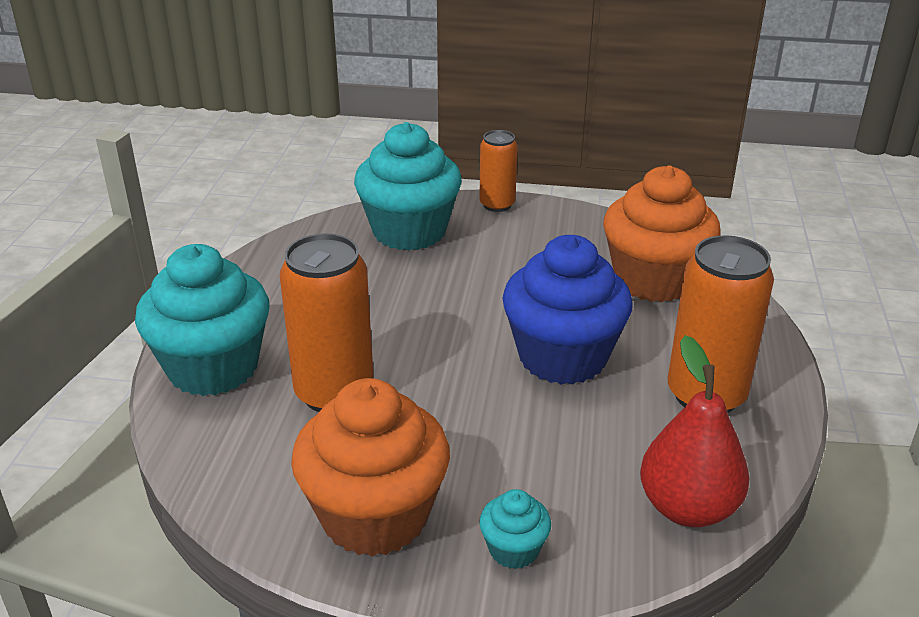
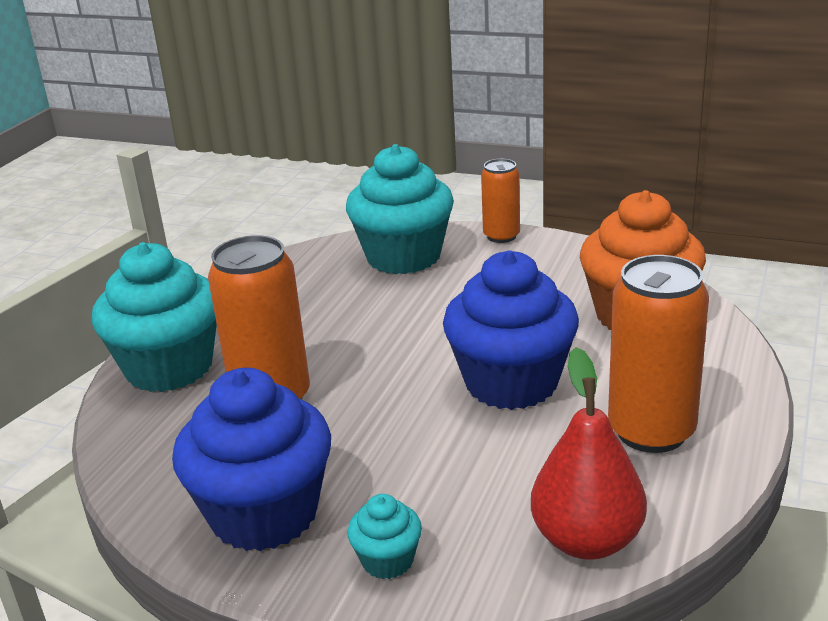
camera: 15 degrees right, 5 degrees down
(375, 516) = (264, 514): orange cupcake -> blue cupcake

